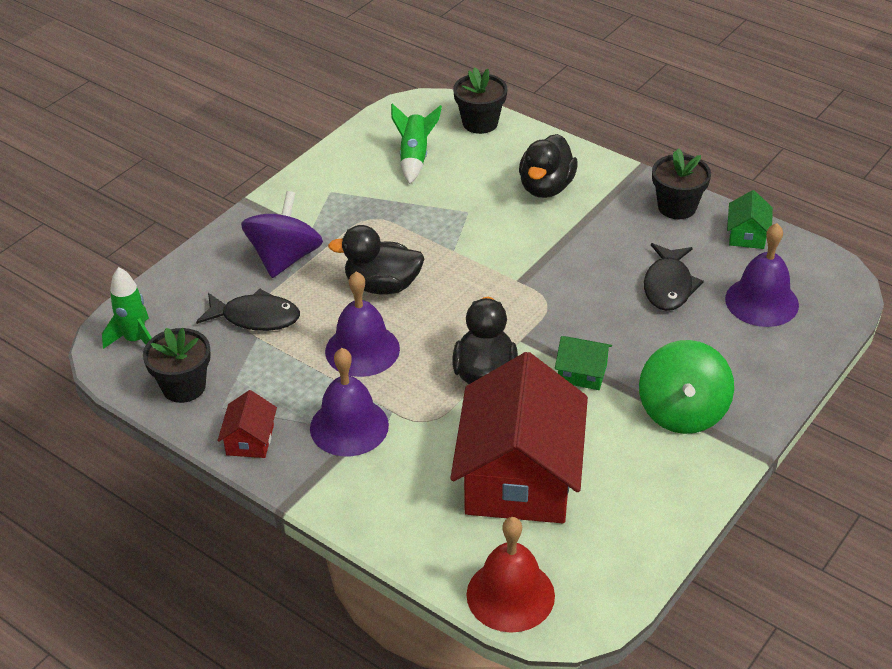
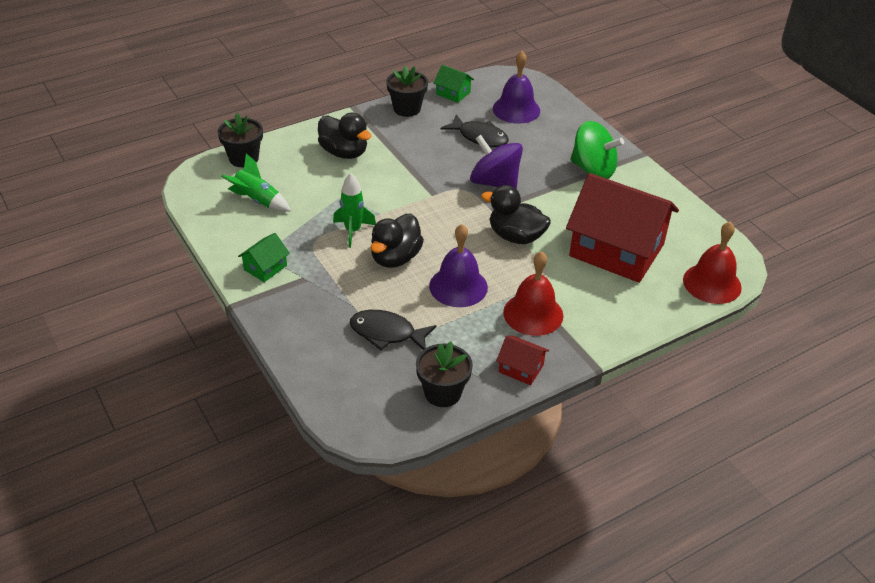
camera: 70 degrees left, 0 degrees up
(135, 340) = (369, 411): green rocket -> green rocket (353, 231)
(255, 317) = (387, 333): black fish -> black fish turned 105 degrees counterclockwise
(285, 258) = (327, 300): purple spinning top -> purple spinning top (494, 183)
(349, 426) = (533, 314): purple bell -> red bell
(582, 373) = (538, 196): green house -> green house (265, 267)

